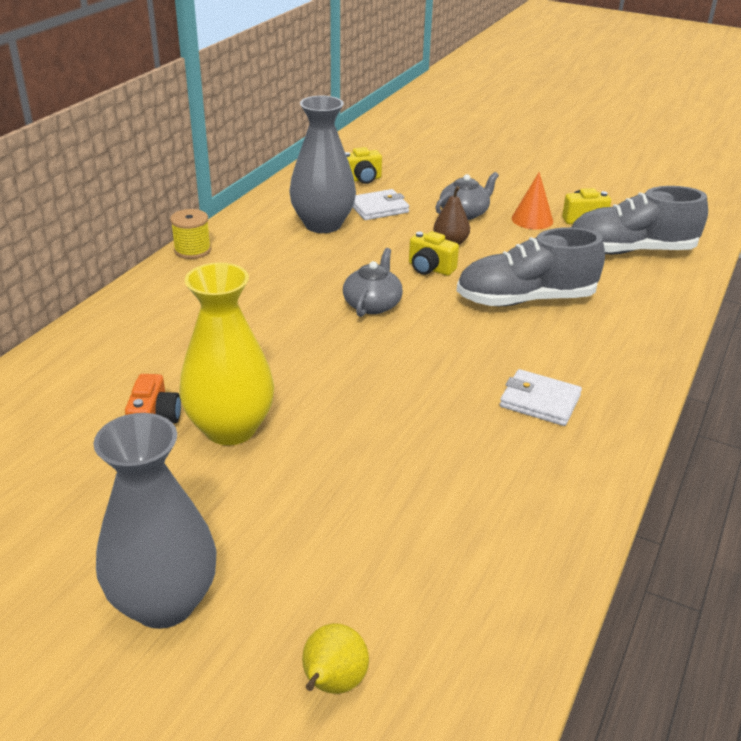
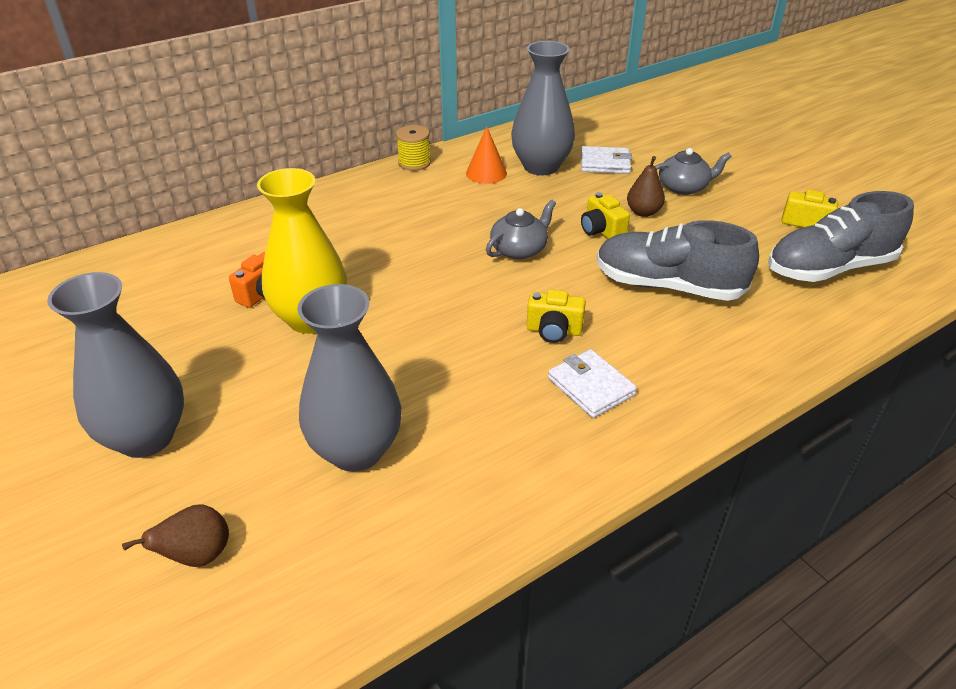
camera: 30 degrees right, 5 degrees up
(332, 684) = (197, 556): yellow pear -> brown pear
(362, 179) = (613, 133): yellow camera -> yellow camera (554, 331)
(392, 529) = (356, 450): none -> grey vase
(532, 219) = (748, 210): orange cone -> orange cone (486, 173)
(630, 251) = (829, 268): grey shoe -> grey shoe turned 45 degrees counterclockwise

